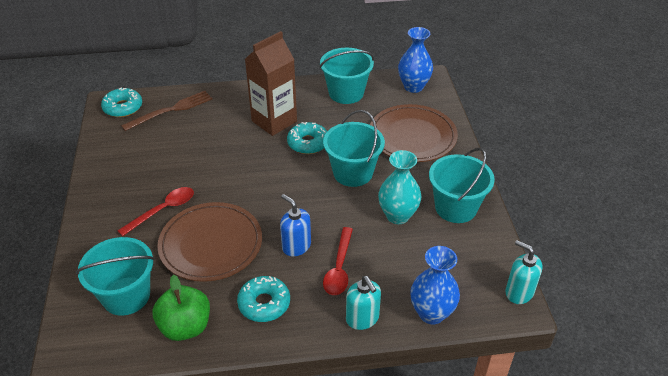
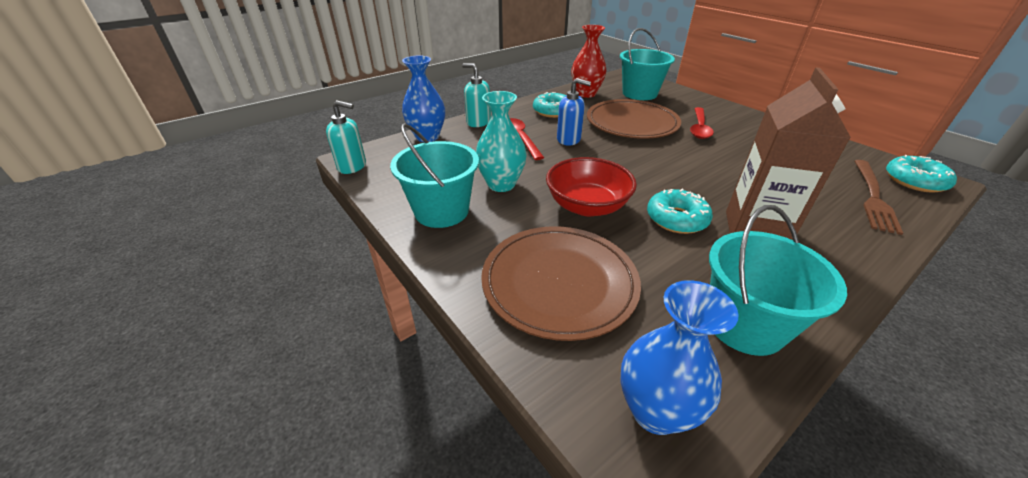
camera: 150 degrees right, 5 degrees down
(185, 327) = (586, 94): green apple -> red vase
(353, 173) = (587, 206): turquoise bucket -> red bowl

